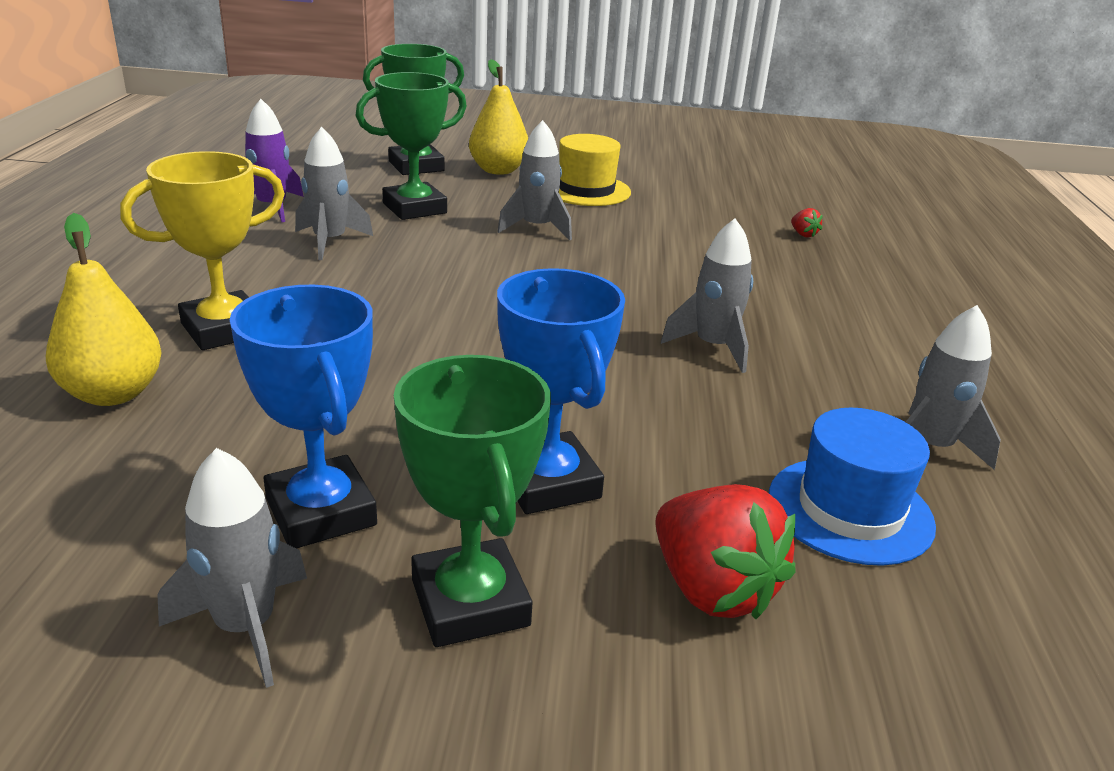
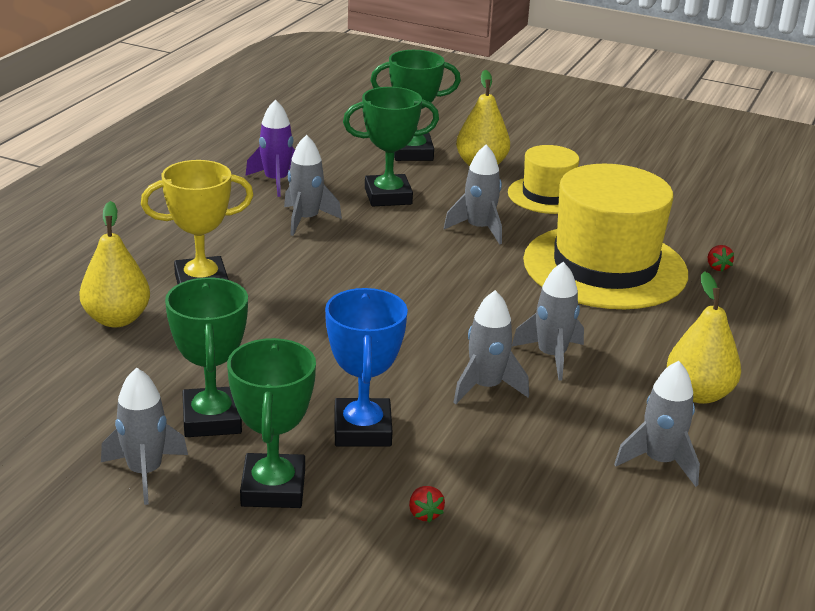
camera: 20 degrees right, 0 degrees up
(321, 512) = (212, 419): blue trophy -> green trophy
(666, 396) = (486, 387): none -> grey rocket
(695, 248) = (605, 267): none -> yellow hat
(712, 589) = (424, 514): red strawberry -> red strawberry, size x0.43
(850, 510) = (558, 489): blue hat -> none
(899, 361) = (698, 394): none -> yellow pear

